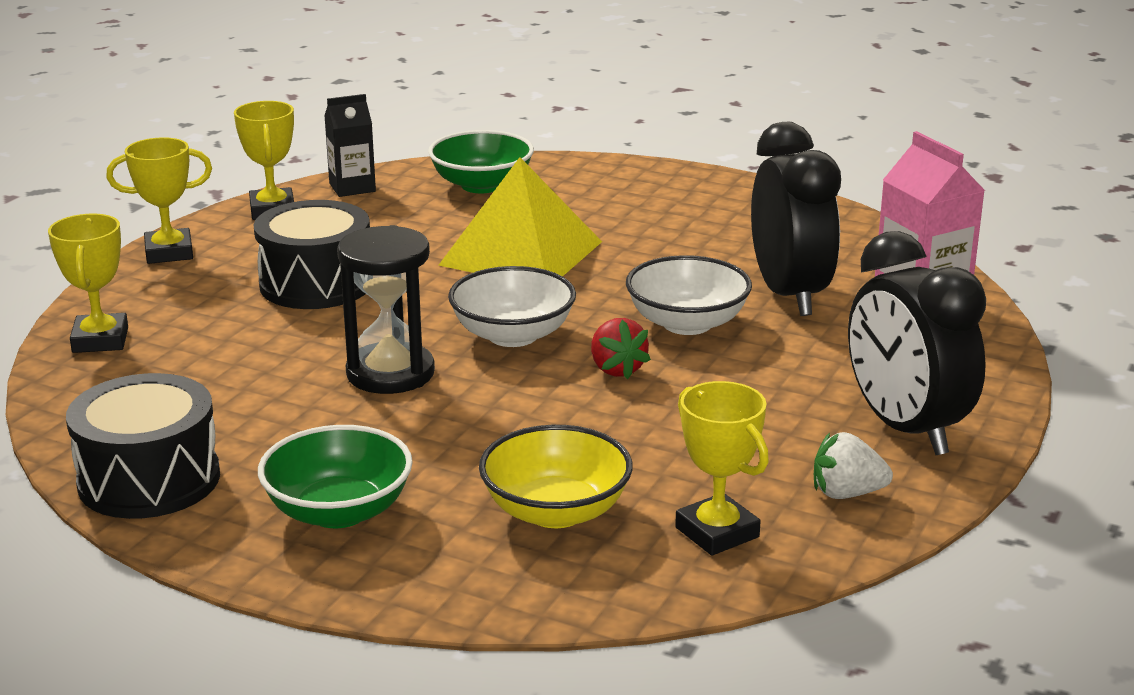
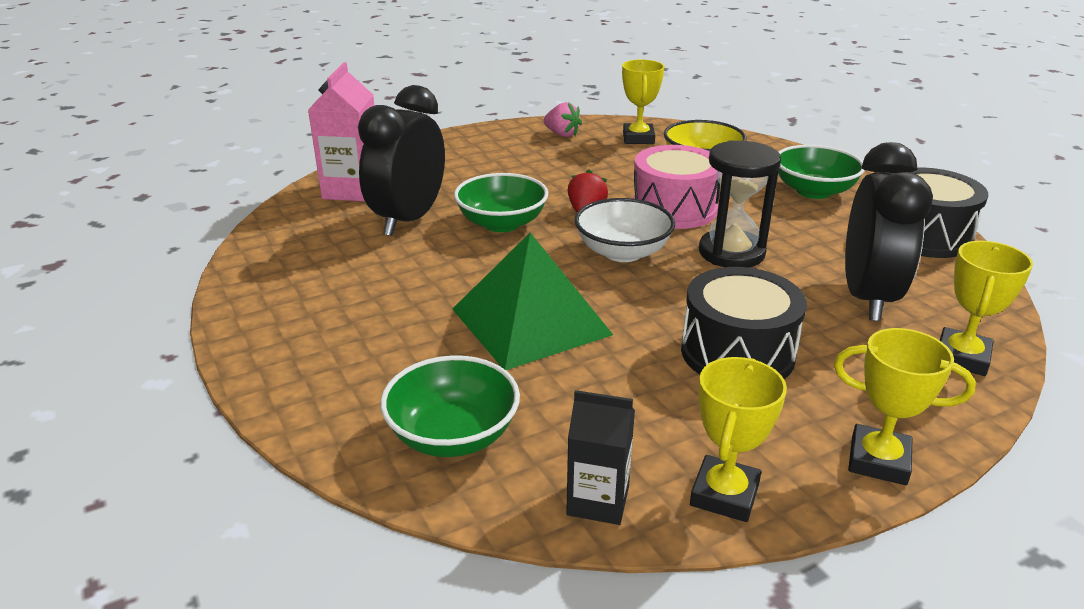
camera: 145 degrees left, 5 degrees up
(513, 410) = (674, 209): none -> pink drum
(521, 253) = (531, 321): yellow pyramid -> green pyramid
(687, 323) = (502, 223): white bowl -> green bowl
(846, 493) = (562, 134): white strawberry -> pink strawberry
(905, 428) = (490, 145): black clock -> black clock (867, 297)

